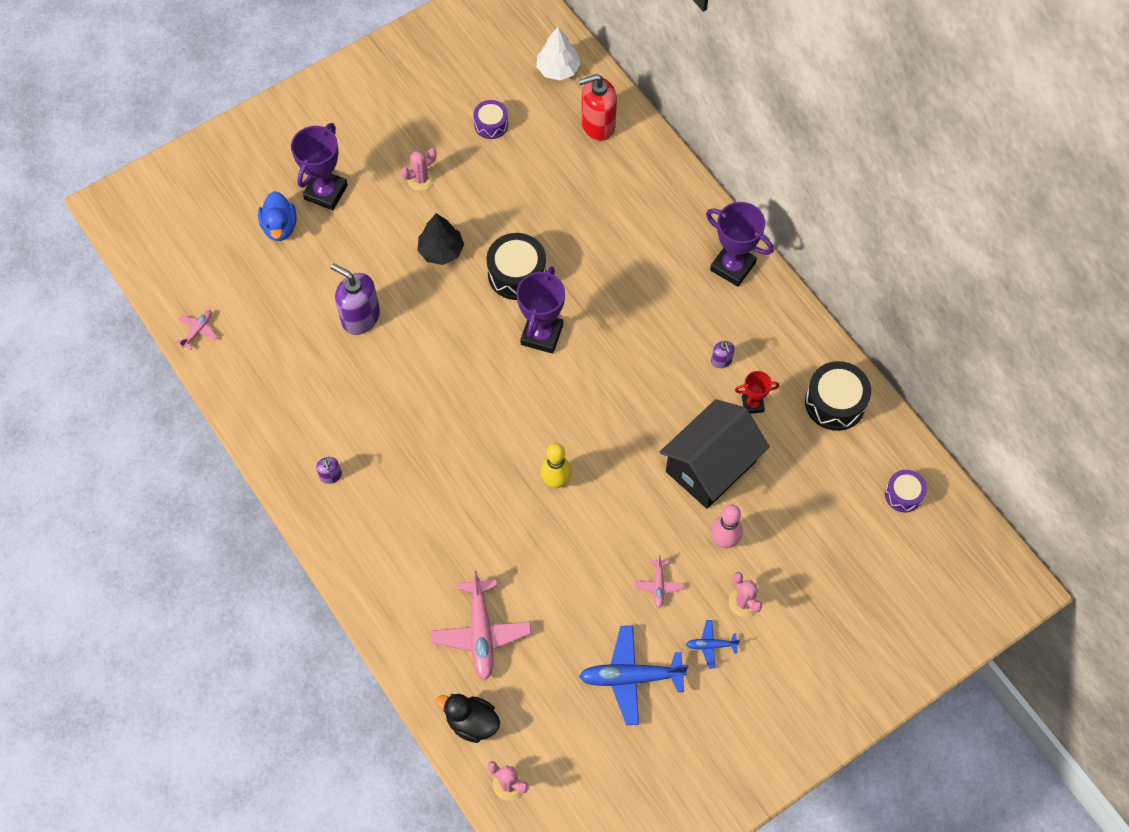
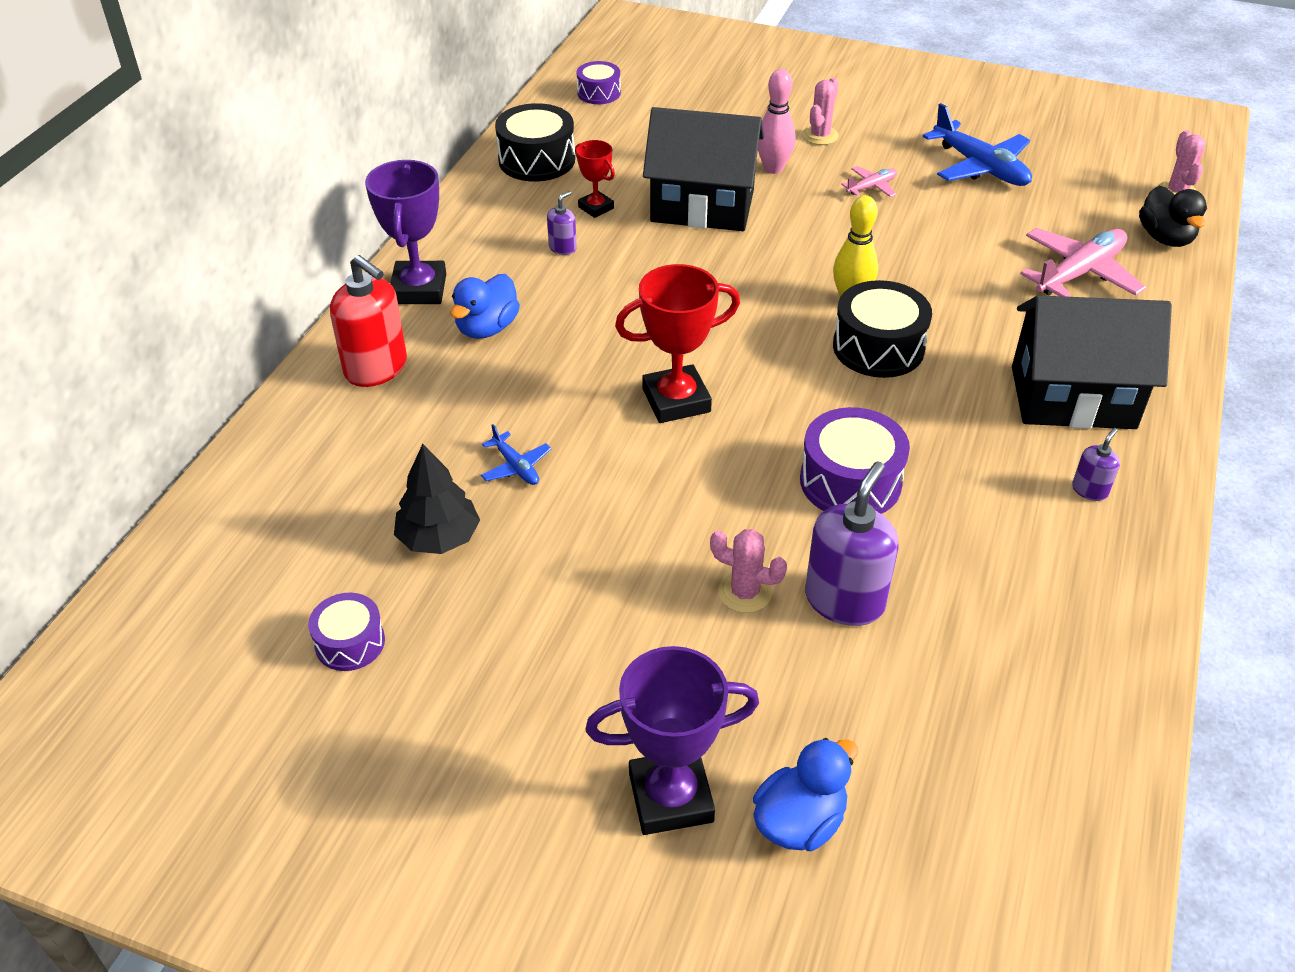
camera: 125 degrees left, 20 degrees down
(198, 330) = (1096, 804): pink plane -> none
(360, 317) = (844, 600): purple soap dispenser -> purple soap dispenser turned 150 degrees counterclockwise
(392, 528) = (1072, 397): none -> black house
(421, 179) = (533, 674): pink cactus -> pink cactus (745, 593)
(424, 373) = (850, 481): none -> purple drum
(441, 250) = (644, 571): black tree -> black tree (439, 538)
(517, 274) = (607, 469): black drum -> black drum (878, 347)
(541, 335) = (676, 400): purple trophy -> red trophy
(558, 69) = (169, 617): white tree -> none
(597, 125) = (263, 512): red soap dispenser -> red soap dispenser (376, 368)
(670, 281) = (487, 328): none -> blue duck
(710, 645) = (886, 137): blue plane -> blue plane (516, 467)

